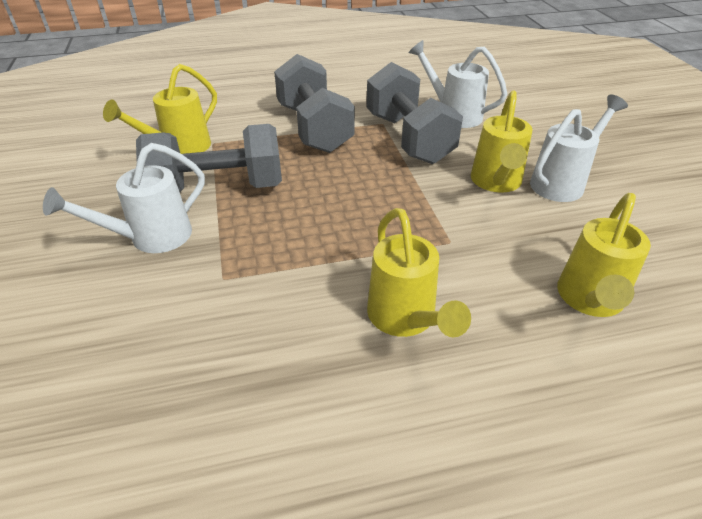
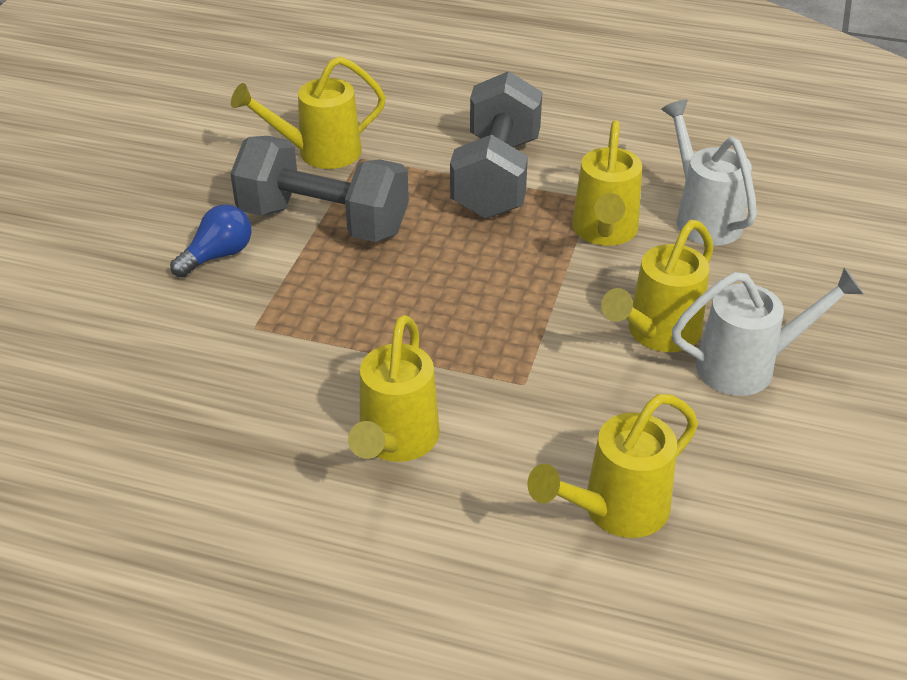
camera: 30 degrees right, 0 degrees up
(151, 238) = (218, 256): white watering can -> blue light bulb
(408, 138) = (604, 232): grey dumbbell -> yellow watering can

